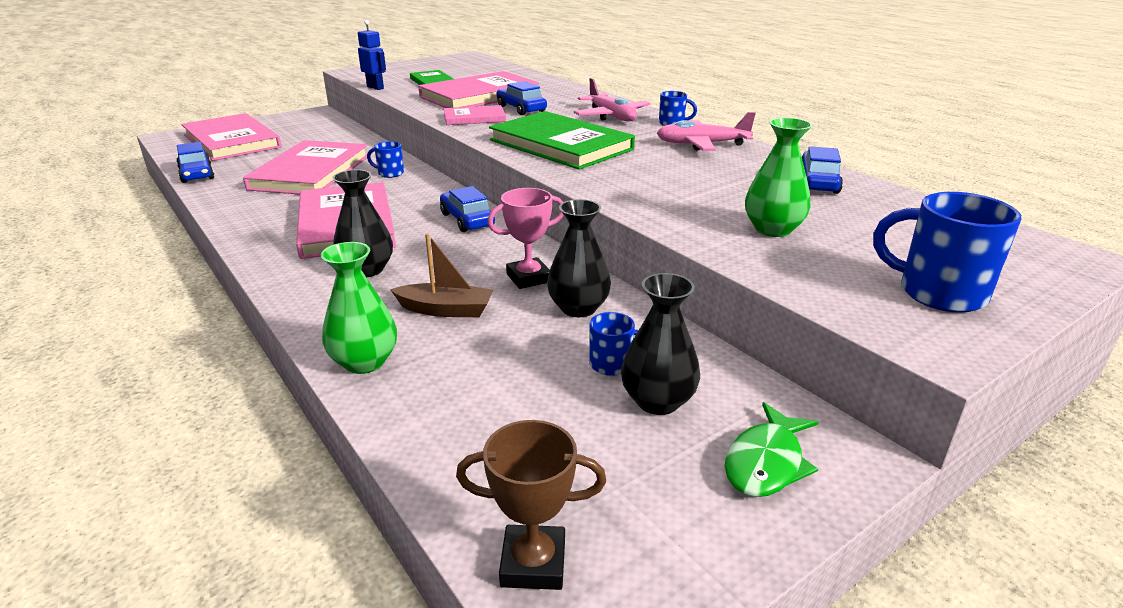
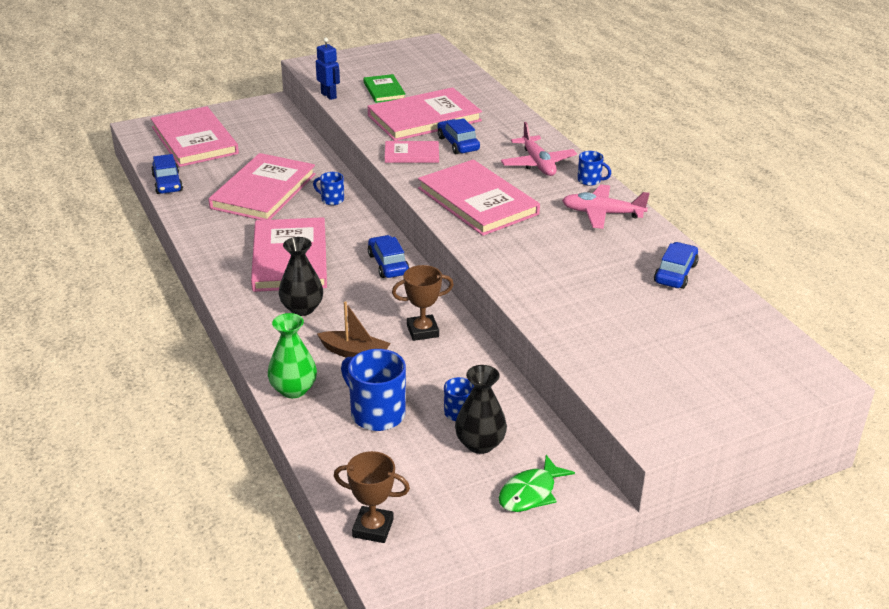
camera: 10 degrees right, 5 degrees up
(528, 278) = (422, 331): pink trophy -> brown trophy
(560, 145) = (477, 201): green book -> pink book
(578, 308) = (451, 363): black vase -> none
(772, 229) = (606, 321): green vase -> none
(938, 293) = (689, 394): blue mug -> blue mug (376, 413)

